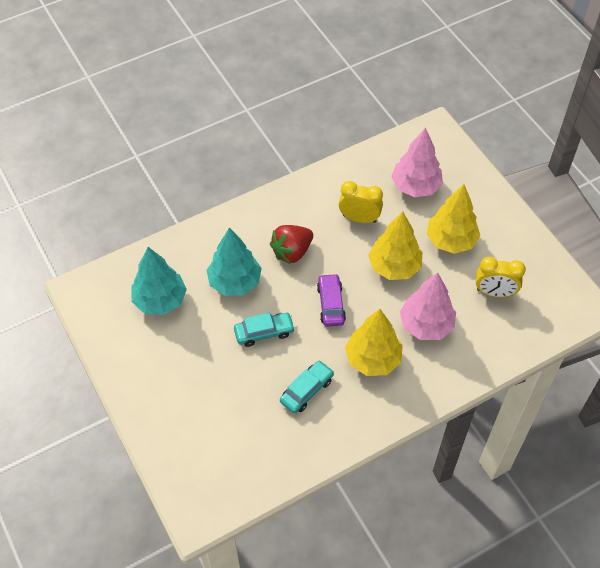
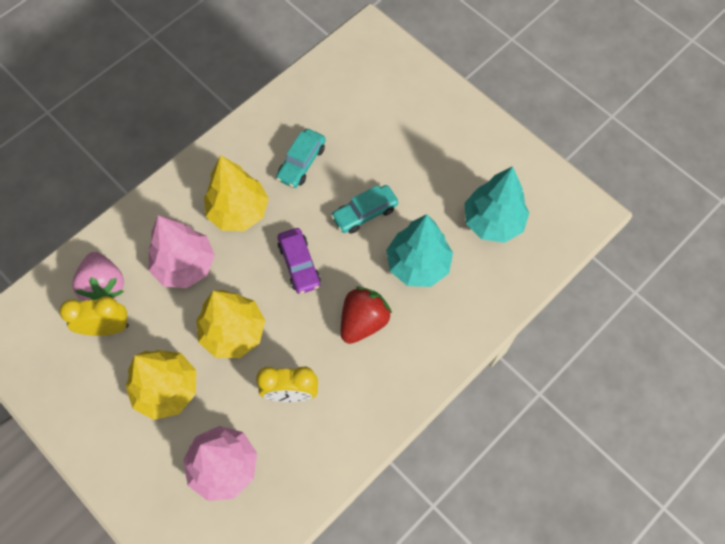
camera: 165 degrees right, 10 degrees up
(495, 324) = (104, 286): none -> pink strawberry

